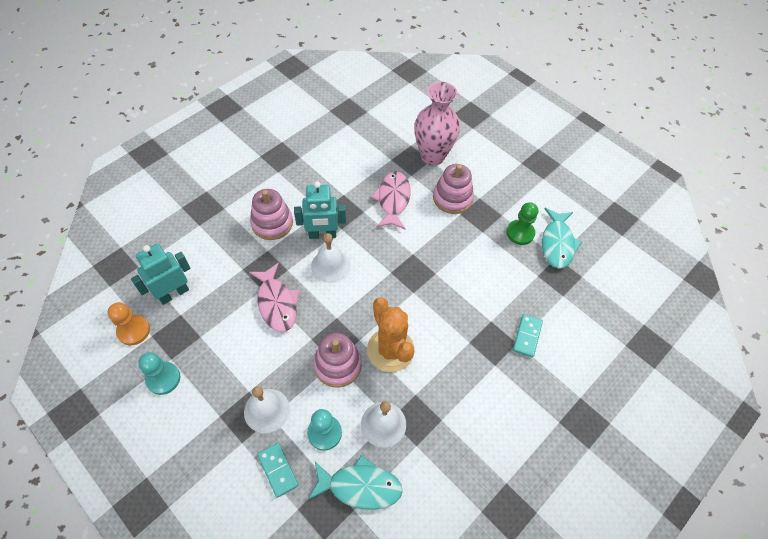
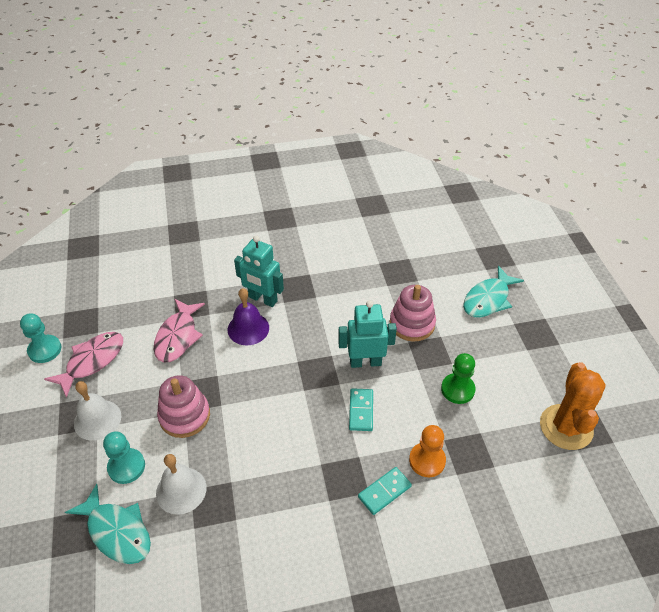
camera: 35 degrees right, 10 degrees down
(133, 330) = (55, 302): orange pawn -> orange pawn (427, 460)
(173, 293) = (106, 288): turquoise robot -> turquoise robot (365, 362)
(272, 223) = (228, 270): pink stacking toy -> none
(278, 470) = (65, 474): turquoise domino -> turquoise domino (361, 411)
(330, 265) = (248, 328): white bell -> purple bell
(390, 350) = (241, 429): orange cactus -> orange cactus (566, 427)
(393, 200) = (351, 299): pink fish -> pink fish (92, 361)
(432, 156) = (422, 277): pink vase -> none
(557, 243) = (491, 420): turquoise fish -> turquoise fish (488, 299)

